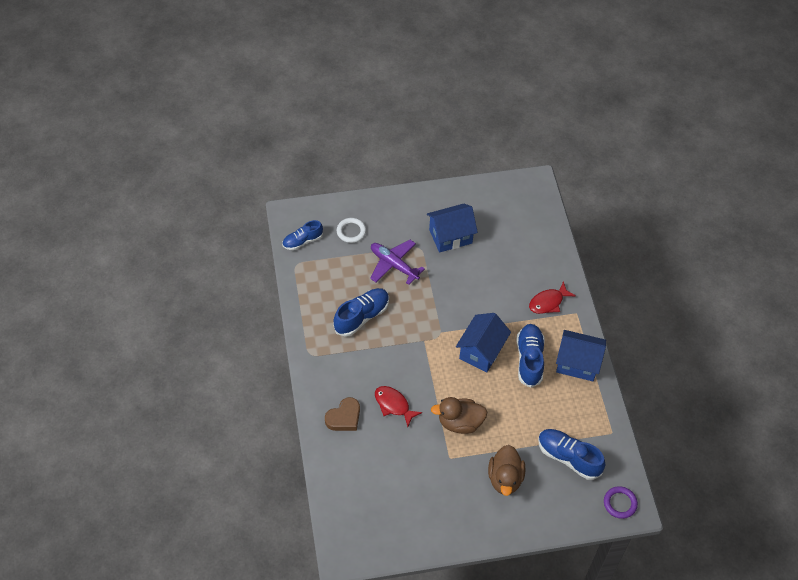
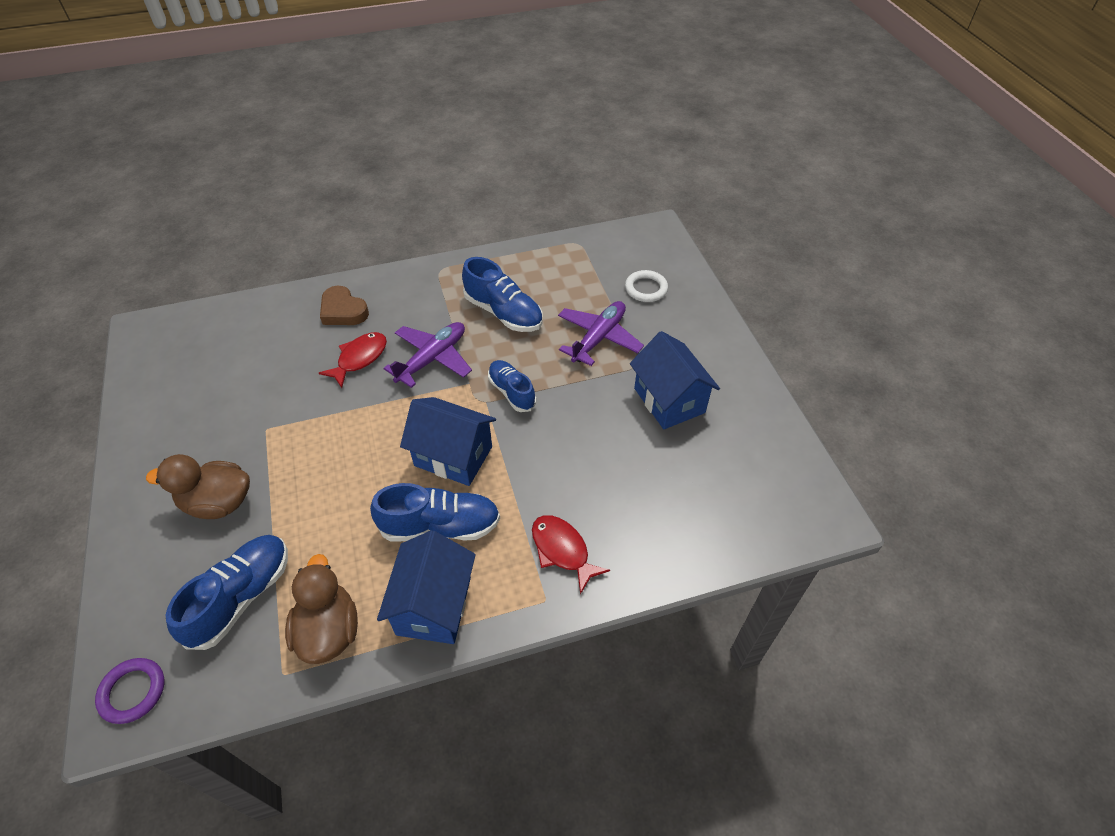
camera: 85 degrees right, 5 degrees down
(302, 241) = (617, 245): blue shoe -> blue shoe (511, 392)
(399, 361) = (432, 359): none -> purple plane
(460, 422) = (324, 437): brown duck -> brown duck (329, 630)

